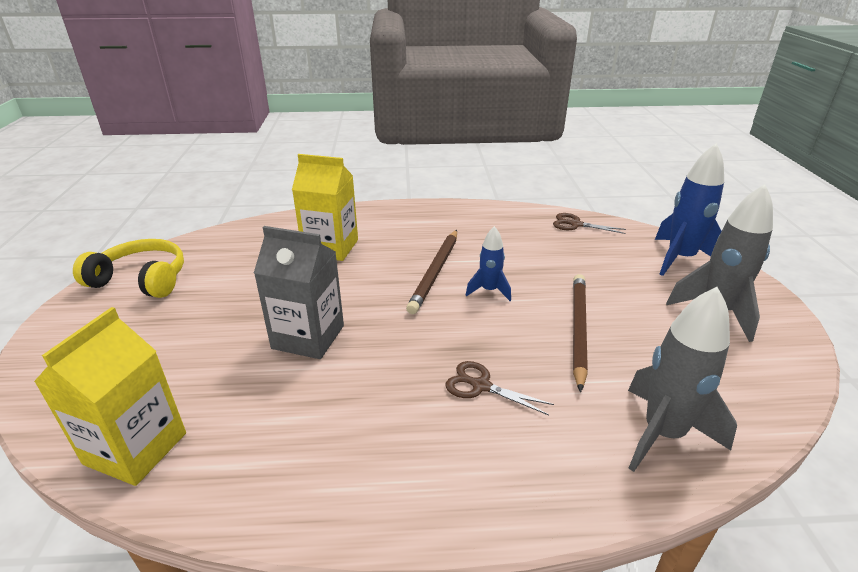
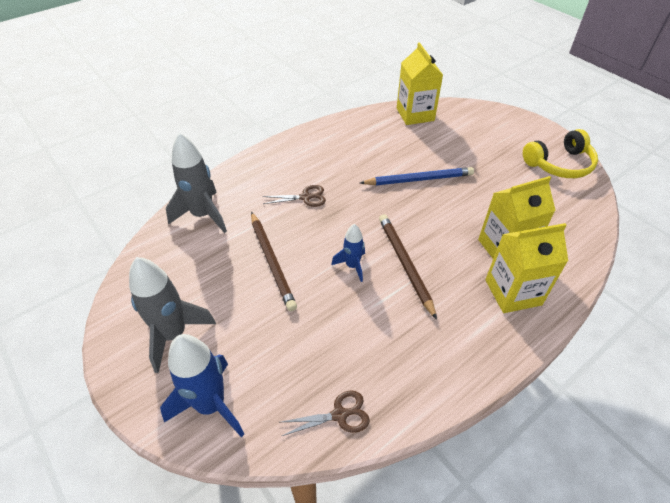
camera: 145 degrees right, 15 degrees up
(308, 337) = (418, 179): grey carton -> blue pencil
(373, 226) = (513, 292): none -> yellow carton

